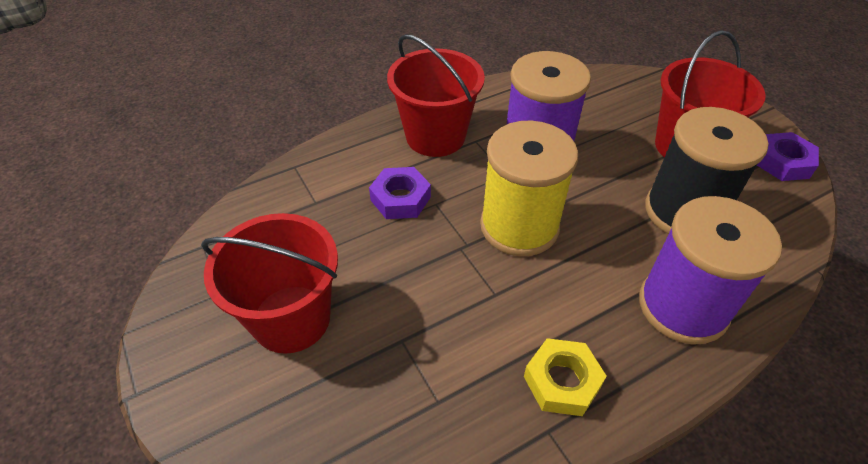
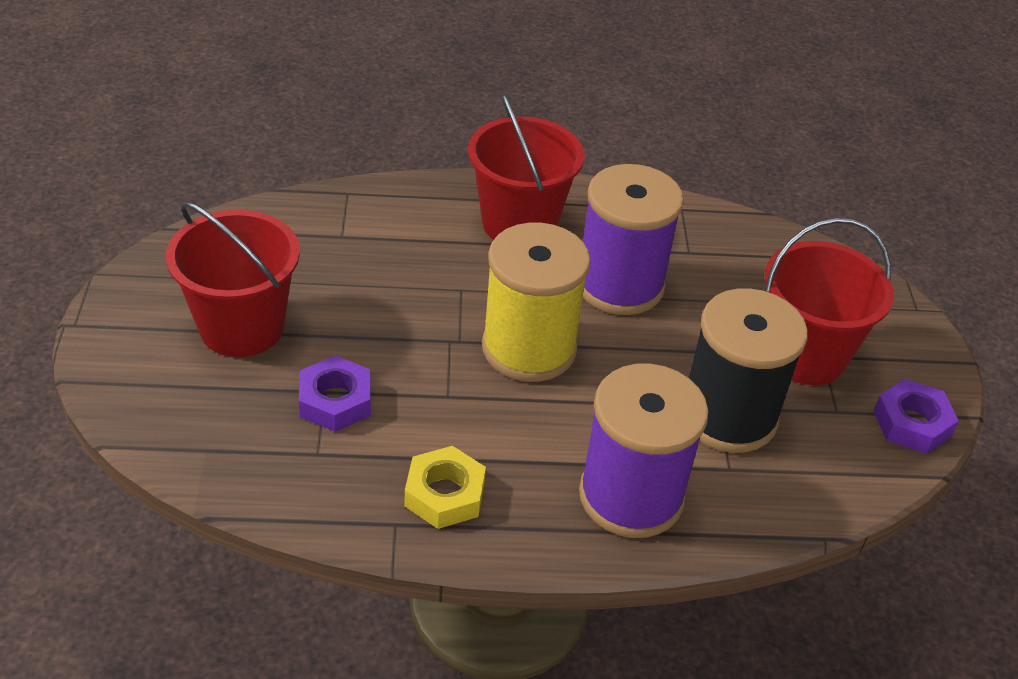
camera: 25 degrees right, 5 degrees down
(400, 198) = (429, 269): purple nut -> purple nut (335, 401)

